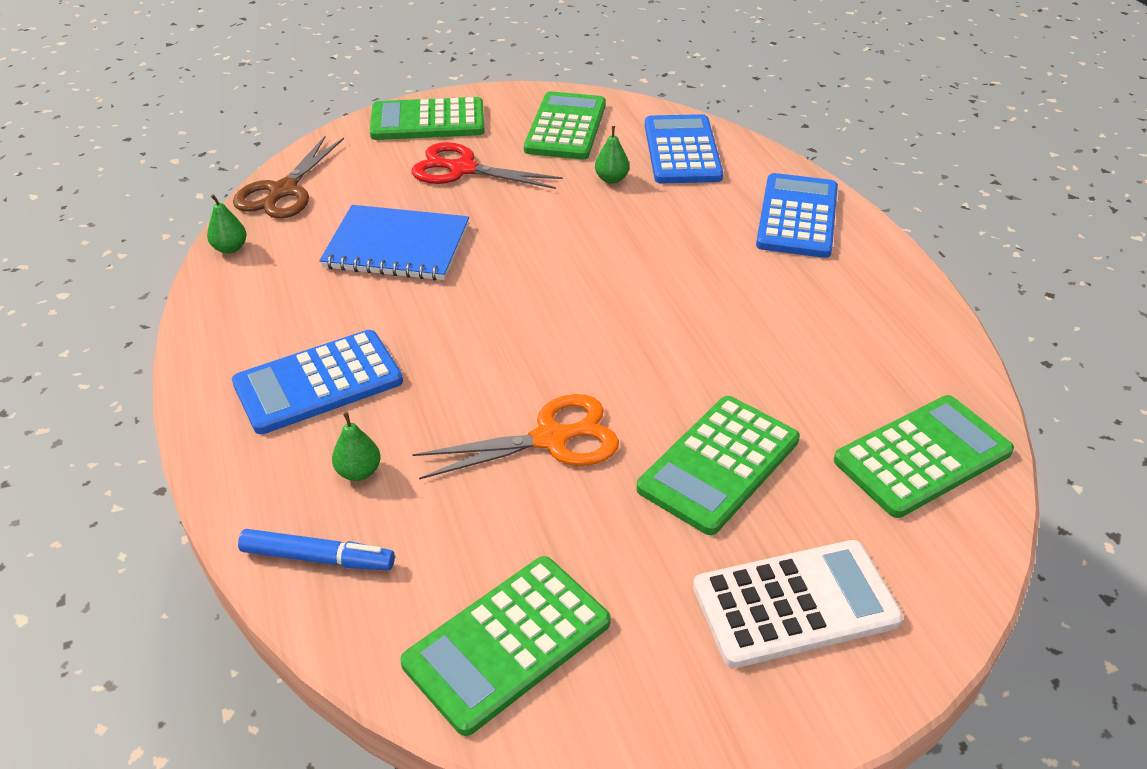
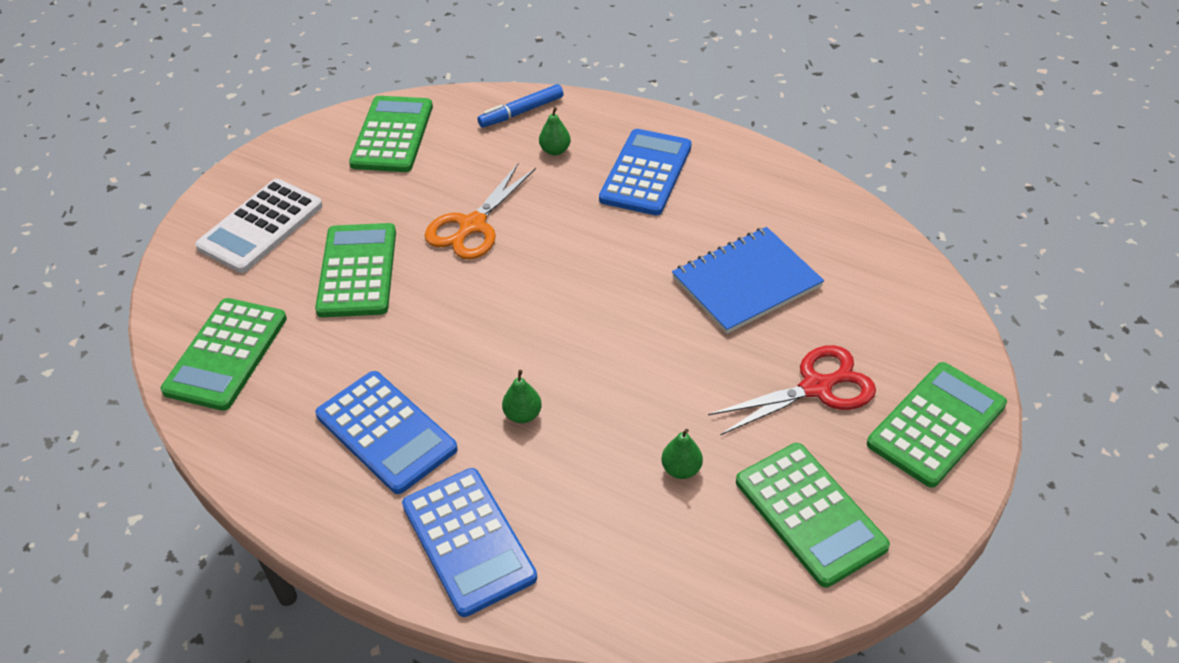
camera: 140 degrees right, 5 degrees up
(230, 248) = (846, 208): green pear -> green pear (523, 415)
(283, 191) = (903, 270): brown scissors -> none
(682, 151) = (662, 564): blue calculator -> blue calculator (386, 432)

